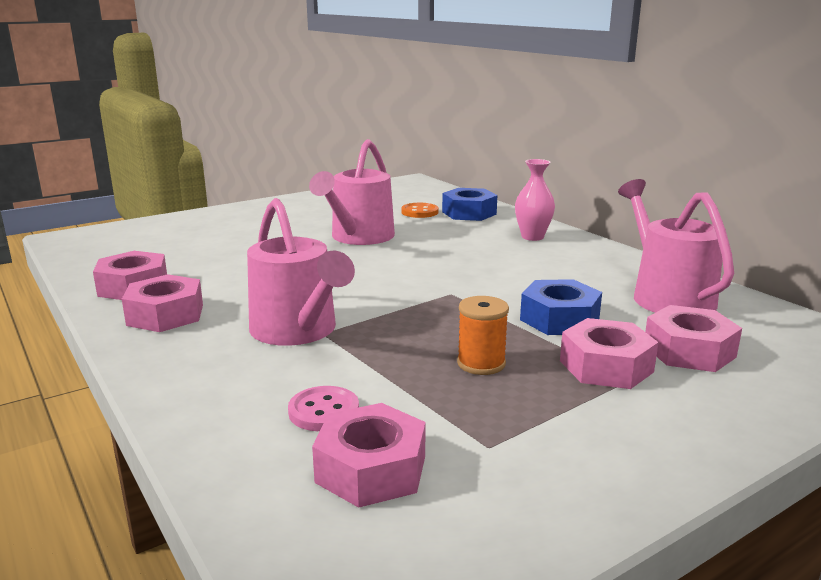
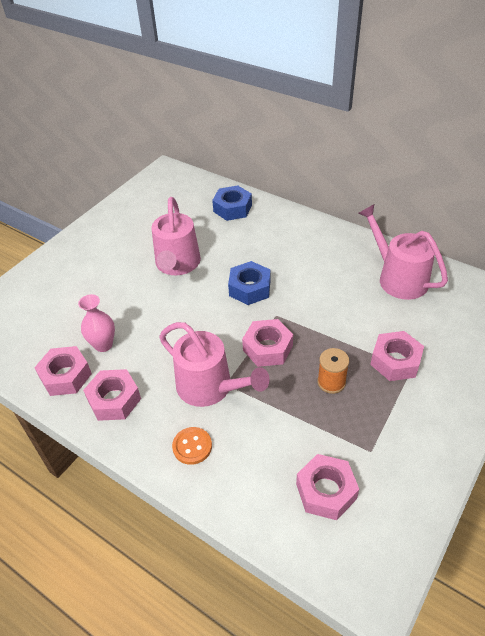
camera: 20 degrees left, 25 degrees up
(324, 411) = (274, 456): pink button -> none
(419, 212) = (198, 216): orange button -> orange button (192, 446)
(532, 237) = (290, 230): pink vase -> pink vase (103, 345)
(559, 319) = (351, 322): blue nut -> blue nut (250, 288)
(689, 351) = (430, 331): pink nut -> pink nut (268, 348)

